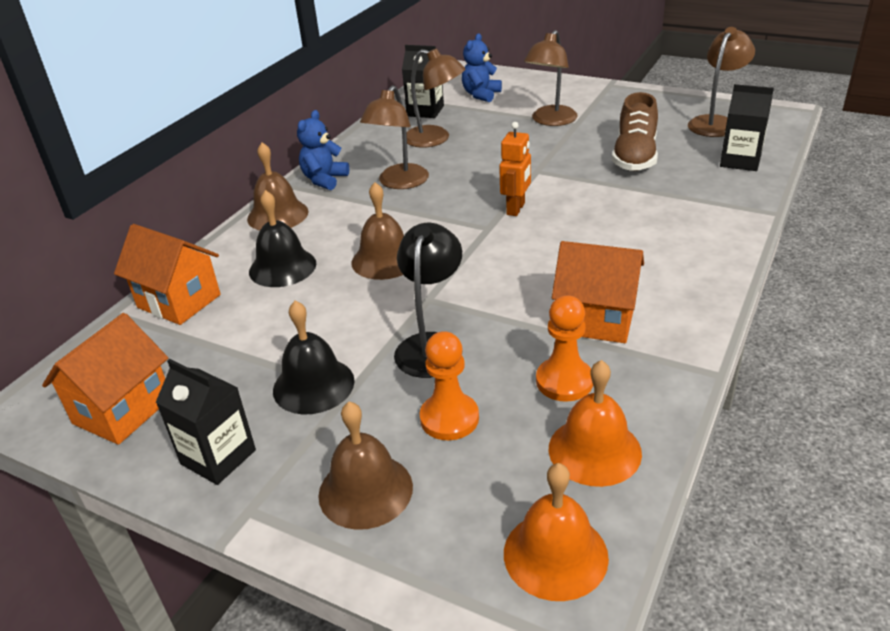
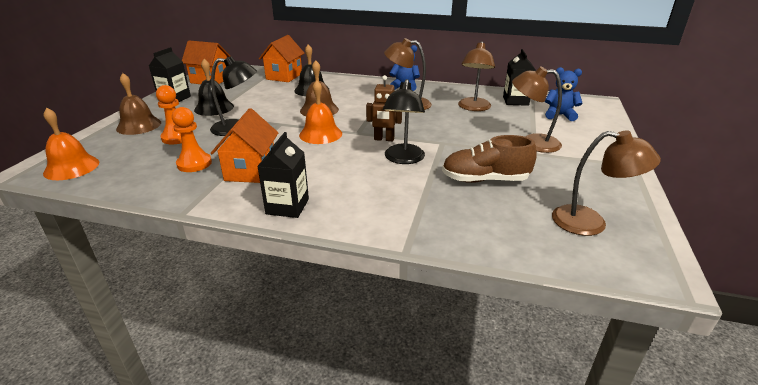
camera: 75 degrees right, 5 degrees down
(277, 215) = (362, 82): brown bell -> none
(516, 209) = (384, 139): orange robot -> brown robot
(578, 199) = (403, 159): none -> black lamp
(594, 450) = (134, 174): orange bell -> orange bell (320, 134)
(740, 161) = (507, 235): black carton -> black carton (287, 206)

